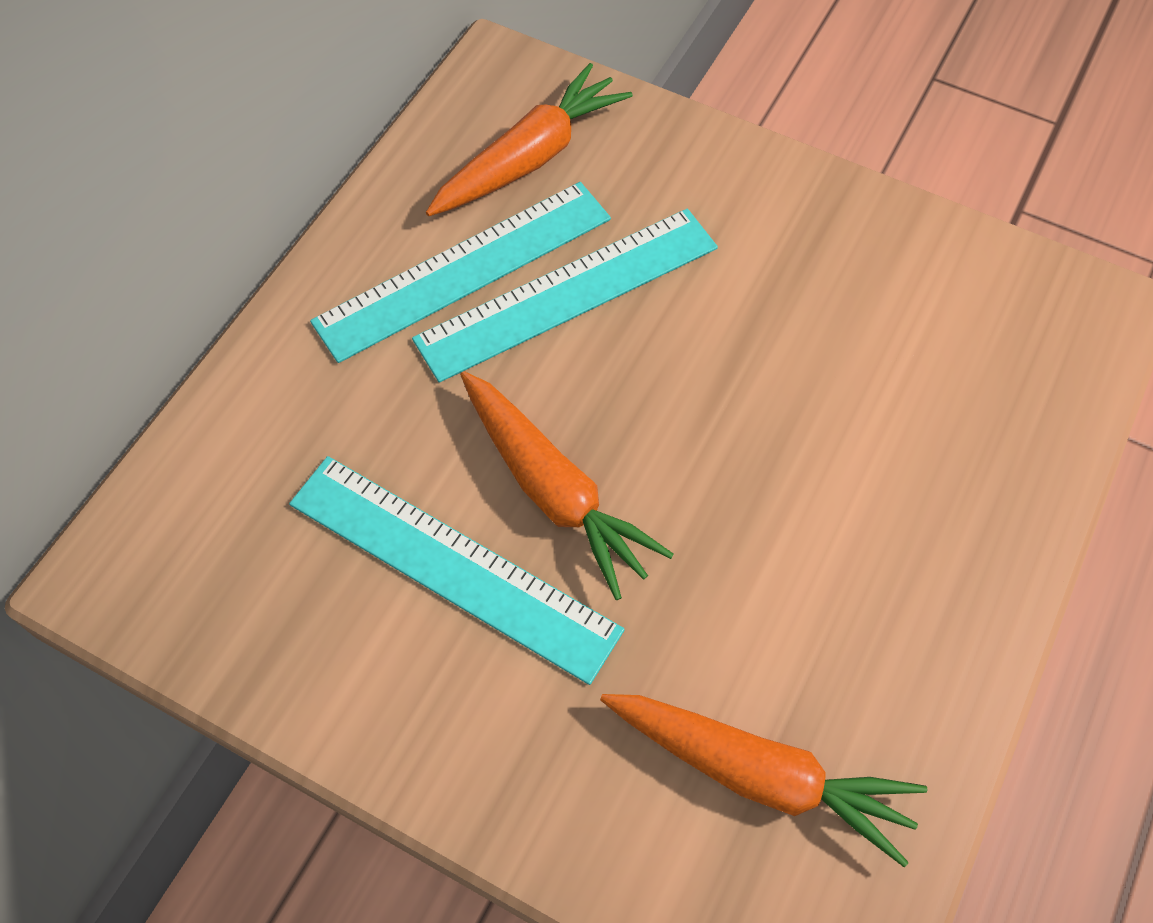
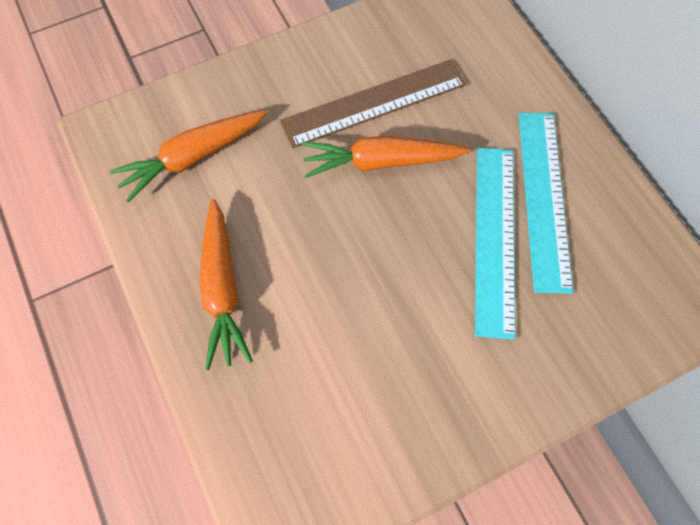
camera: 125 degrees right, 5 degrees up
(452, 566) = (374, 103): turquoise ruler -> brown ruler
(530, 158) = (610, 279): orange carrot -> orange carrot (222, 289)

